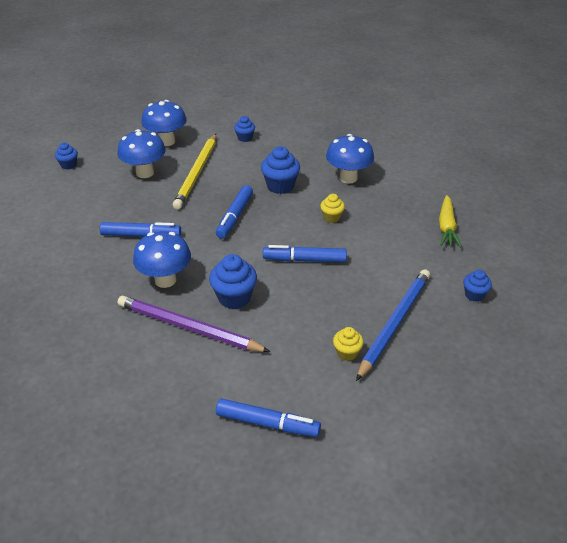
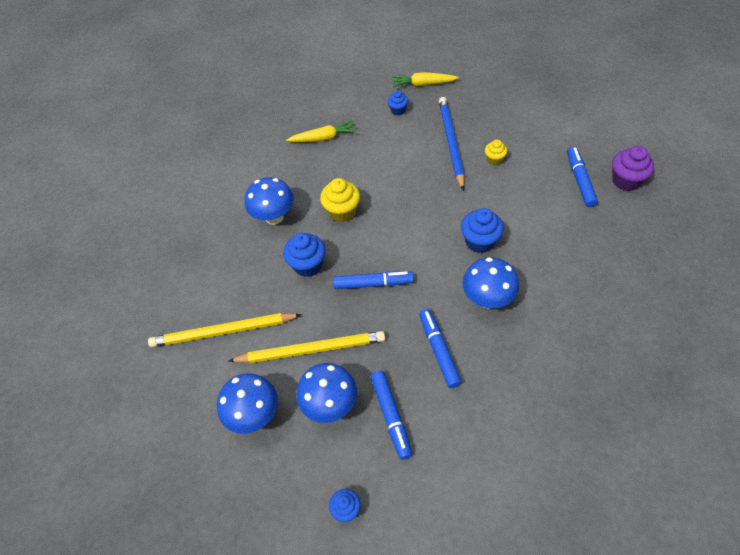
camera: 105 degrees left, 15 degrees up
(188, 328) = (529, 258): purple pencil -> none
(238, 476) = (626, 181): none -> purple cupcake
(245, 138) = (223, 332): blue cupcake -> yellow pencil
(304, 260) = (409, 212): blue marker -> blue marker (391, 416)
(331, 217) = (342, 211): yellow cupcake -> yellow cupcake, size x1.69
(394, 323) = (451, 143): blue pencil -> blue pencil turned 75 degrees clockwise
(522, 333) = (423, 84): none -> yellow carrot

